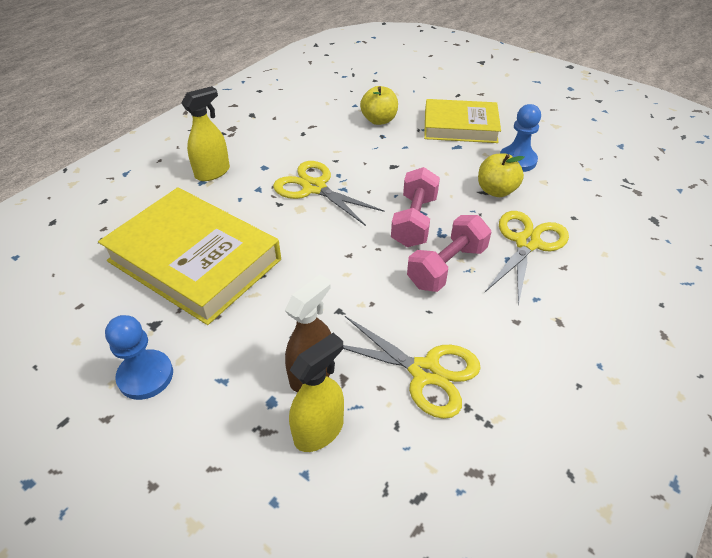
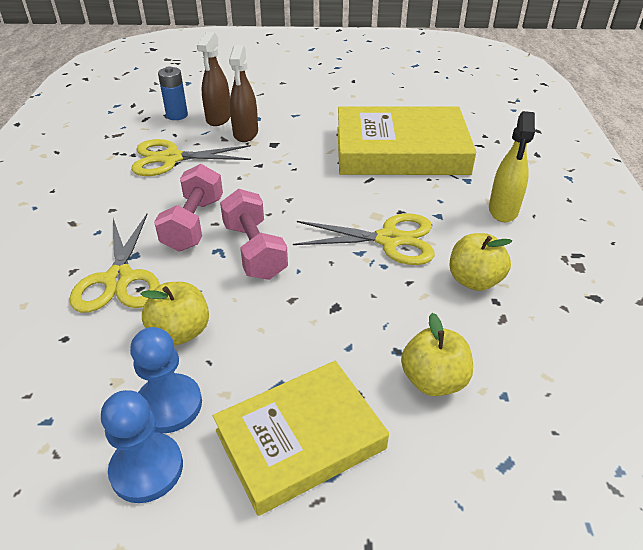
camera: 145 degrees right, 5 degrees down
(145, 376) = (339, 102): blue pawn -> blue pawn (147, 469)
(298, 145) = (474, 280): none -> yellow apple
(319, 430) = (218, 118): yellow spray bottle -> brown spray bottle
(369, 477) = (177, 115): none -> blue battery

